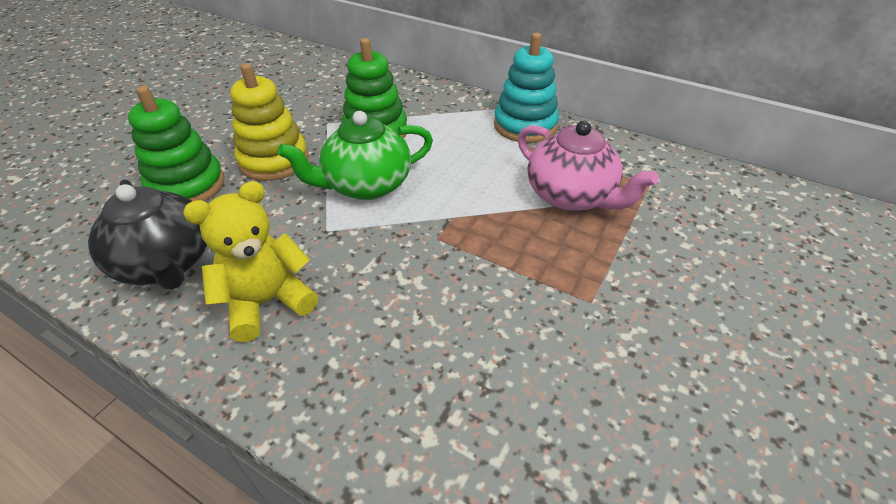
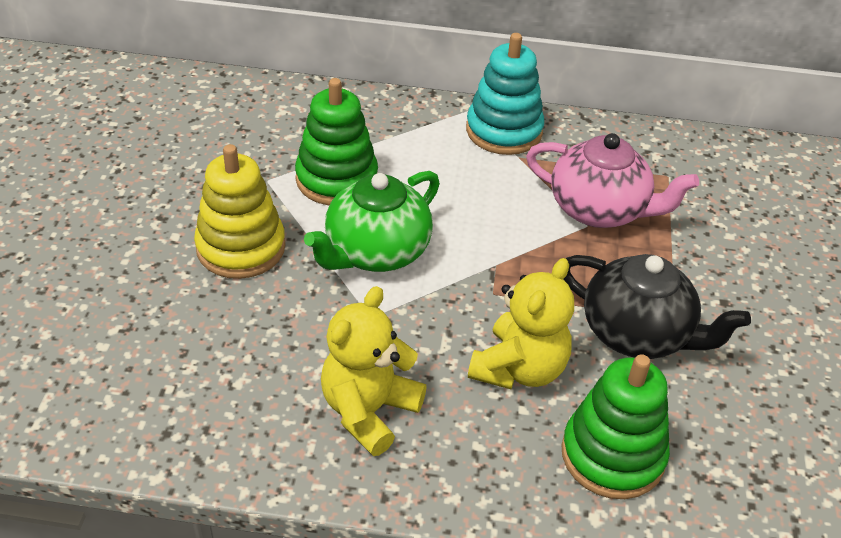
camera: 25 degrees left, 0 degrees up
(167, 263) = (222, 404): black teapot -> black teapot (638, 333)
(187, 186) = (159, 308): green stacking toy -> green stacking toy (612, 455)
(416, 305) = (519, 369): none -> yellow teddy bear

